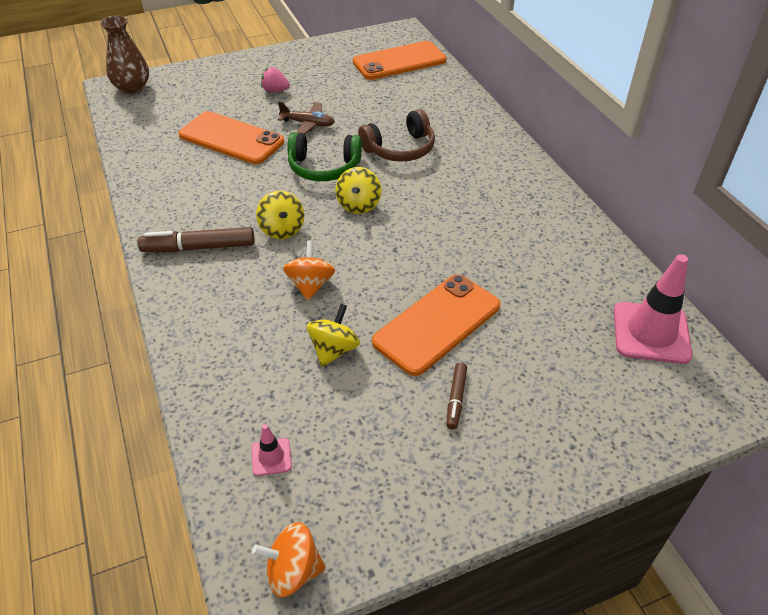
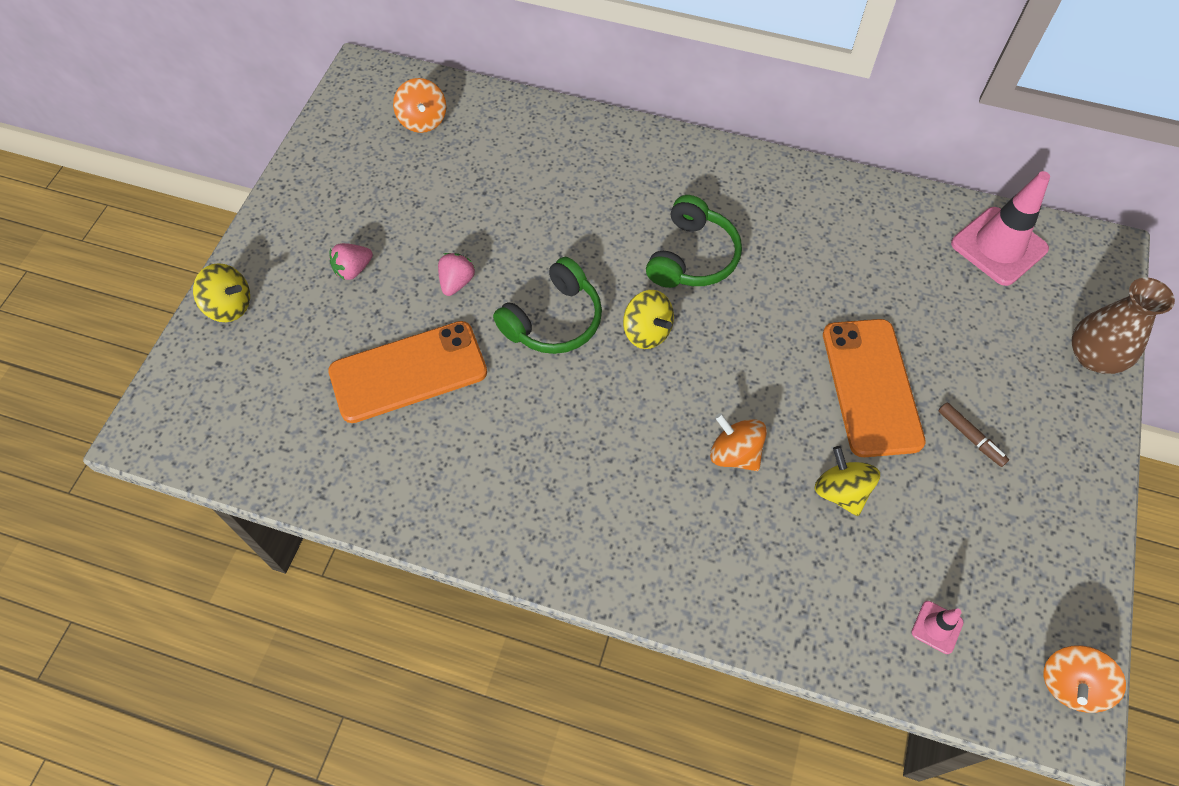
camera: 50 degrees left, 15 degrees up
(132, 88) = (174, 412): brown vase -> brown vase (1093, 356)
(199, 247) = (586, 520): brown marker -> none
(282, 229) = (625, 424): yellow spinning top -> yellow spinning top (229, 306)
(308, 124) = (457, 282): brown plane -> pink strawberry
(399, 61) = (423, 120): orange phone -> orange spinning top
(400, 149) = (587, 234): brown headphones -> none
(438, 195) = (693, 257): none -> green headphones

